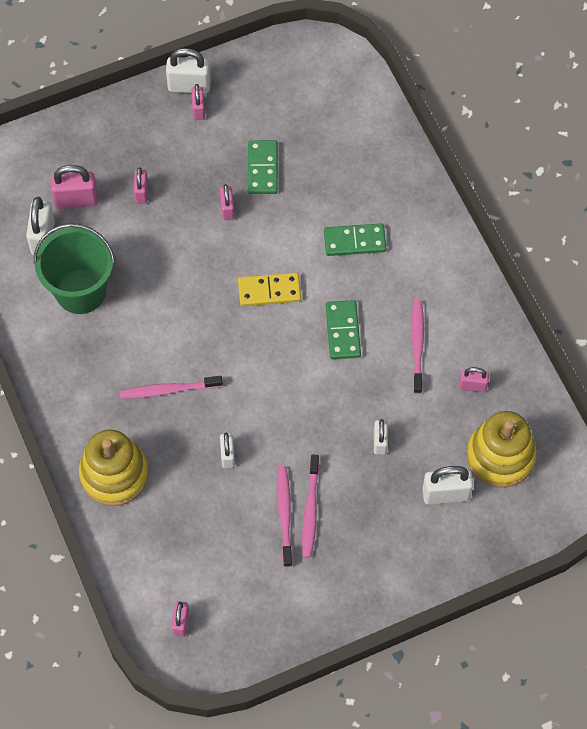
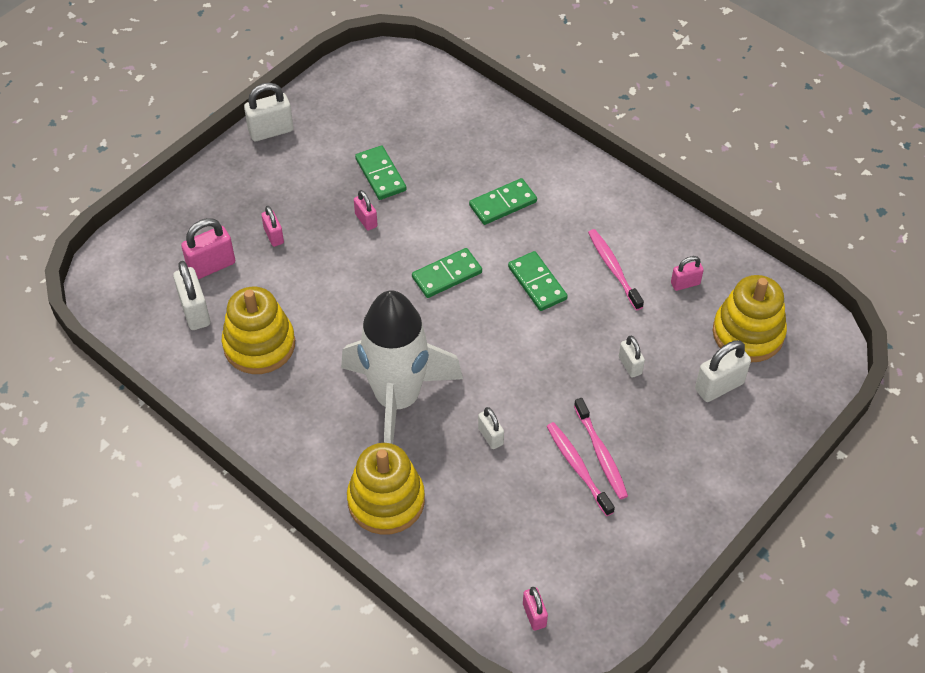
camera: 25 degrees left, 10 degrees down
(80, 291) = (259, 345): green bucket -> yellow stacking toy
(168, 390) = (397, 400): pink toothbrush -> white rocket
(198, 109) = (291, 147): pink padlock -> none
(269, 291) = (447, 275): yellow domino -> green domino

